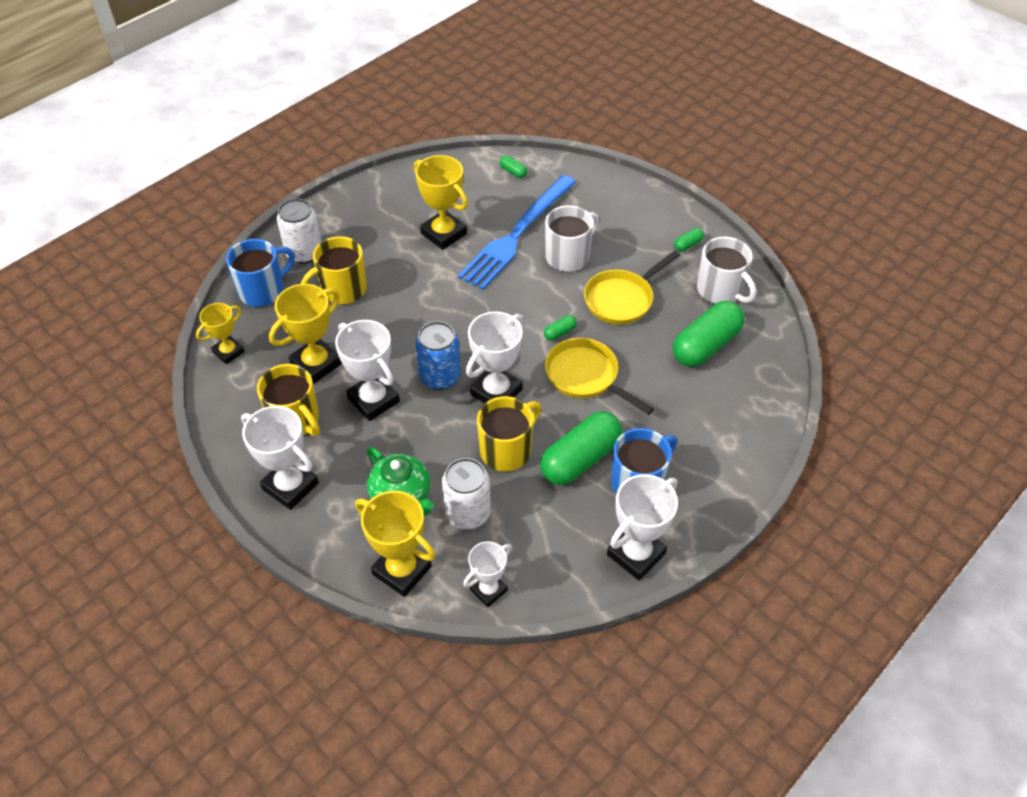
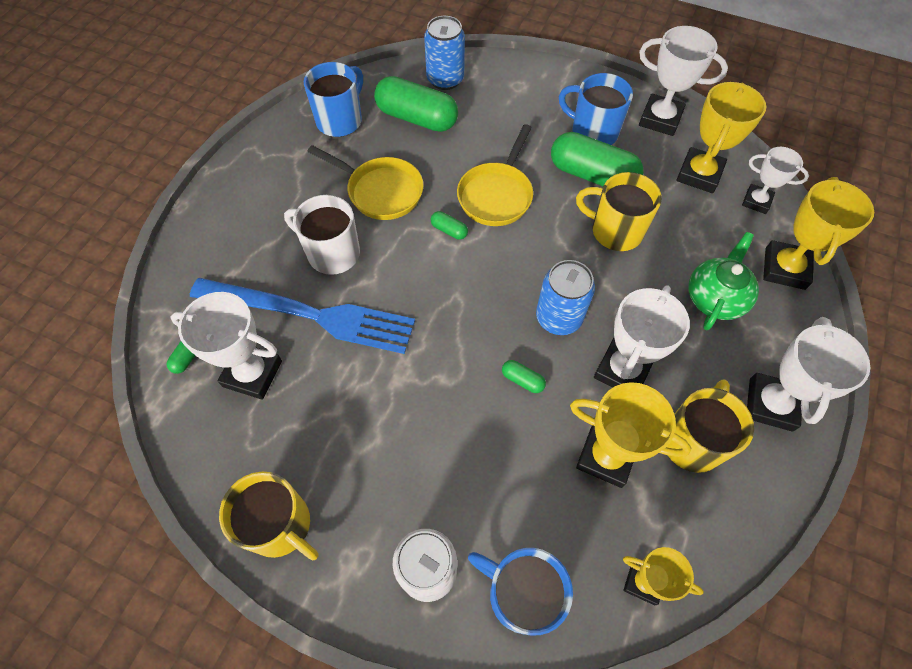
camera: 110 degrees left, 10 degrees up
(342, 290) = (477, 482): yellow mug -> yellow mug (280, 525)
(443, 234) = (332, 398): yellow trophy -> yellow trophy (699, 174)
(468, 513) = (698, 239): white can -> none
(496, 392) = (552, 261): white trophy -> white trophy (252, 373)
(688, 245) = (281, 156): green capsule -> green capsule (522, 380)
(720, 290) = (340, 120): white mug -> blue mug
(756, 382) = (445, 79): none -> blue can

